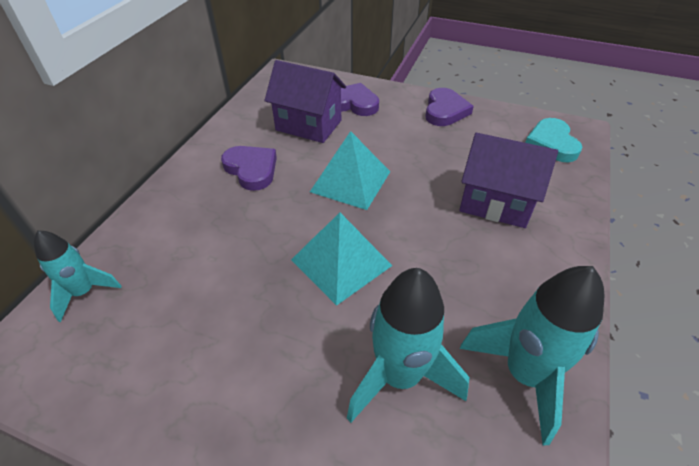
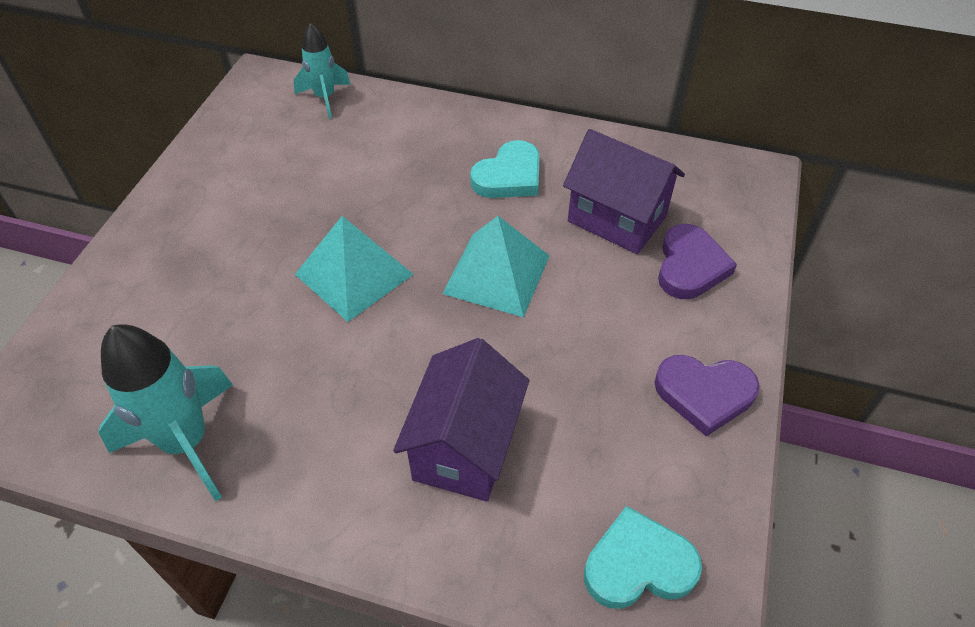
camera: 85 degrees right, 5 degrees up
(251, 169) = (509, 176): purple heart -> turquoise heart
(308, 125) = (616, 219): purple house -> purple house turned 75 degrees counterclockwise
(399, 376) = (204, 329): turquoise rocket -> none

